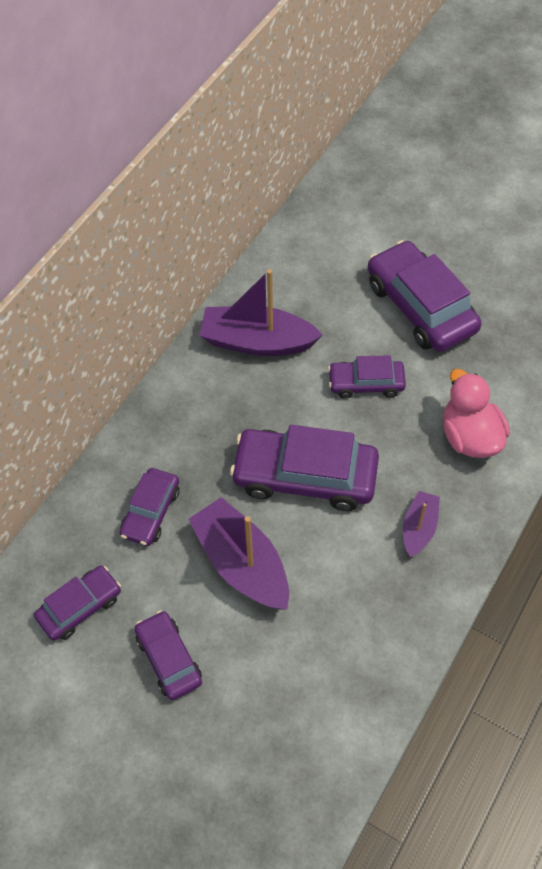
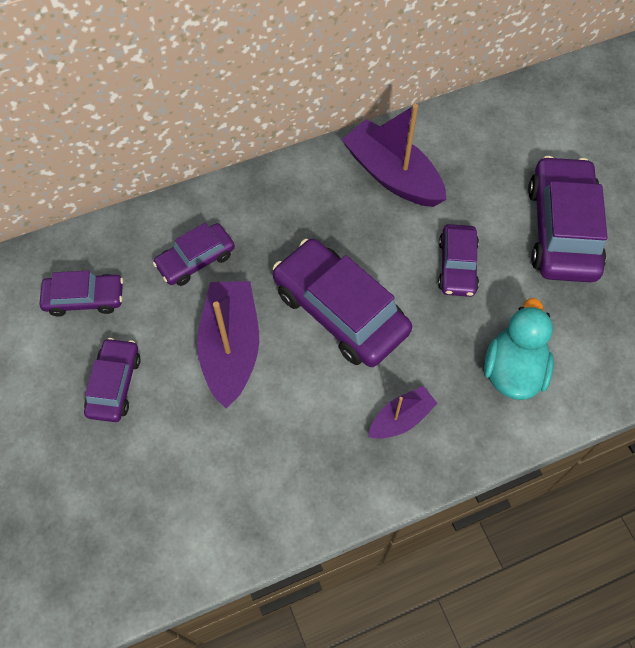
camera: 35 degrees right, 5 degrees up
(366, 383) = (457, 266): purple car -> purple car turned 120 degrees counterclockwise
(470, 437) = (513, 370): pink duck -> turquoise duck

